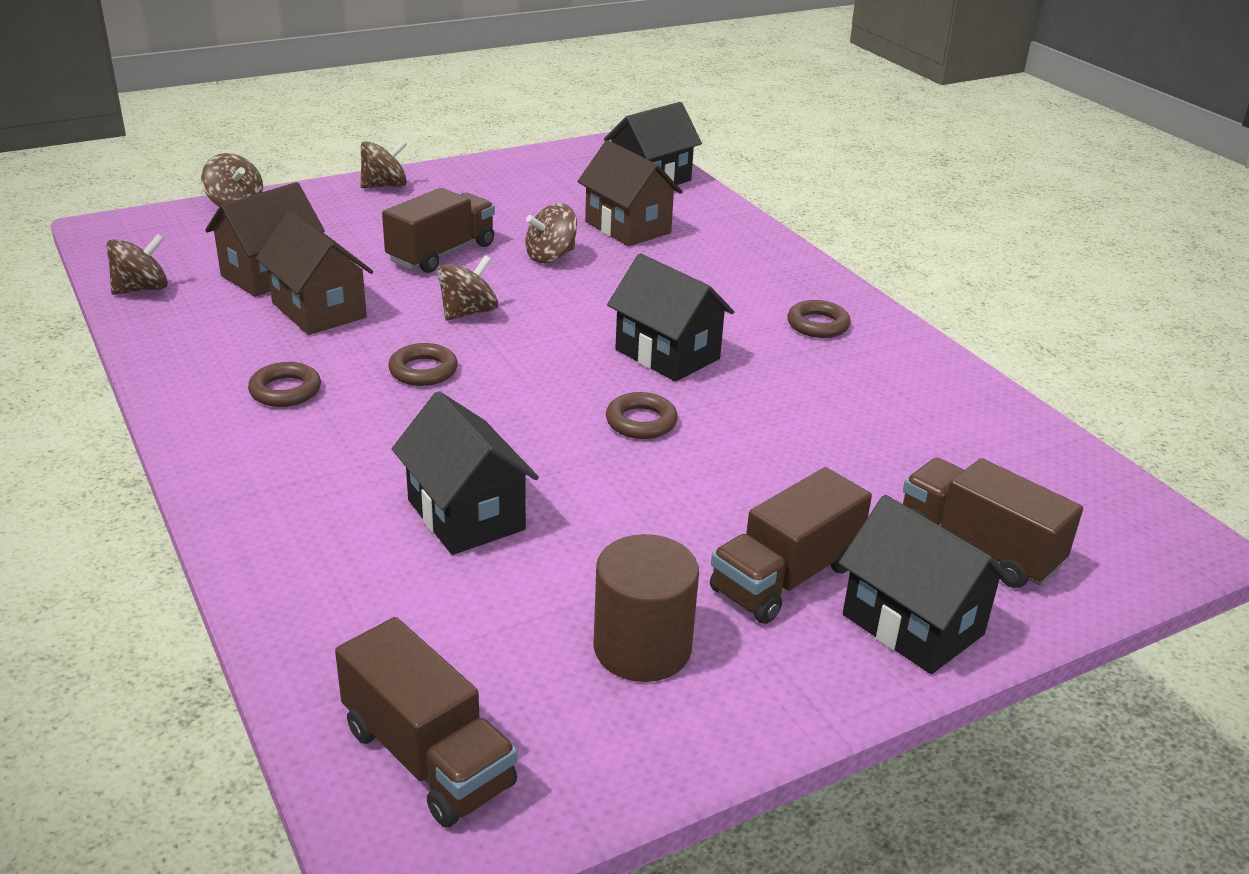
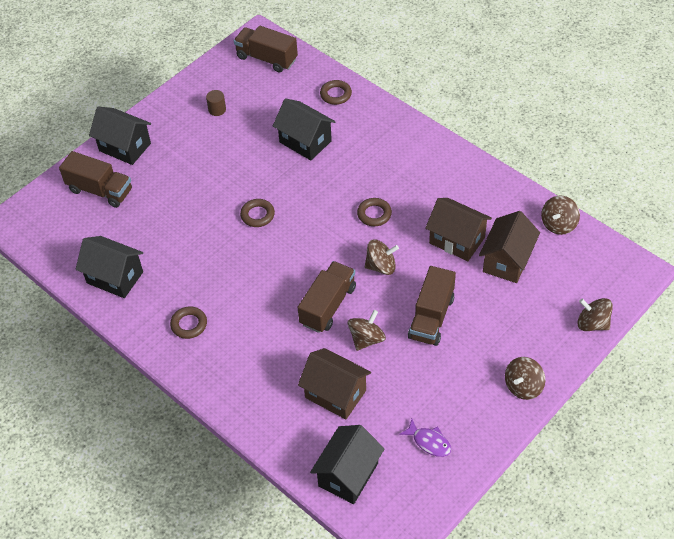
camera: 165 degrees right, 20 degrees up
(285, 391) = (425, 180): brown ring -> brown ring (335, 94)
(468, 312) = (381, 266): brown spinning top -> brown spinning top turned 120 degrees counterclockwise
(537, 178) = (429, 442): none -> purple fish
(642, 648) = (217, 109): brown cylinder -> brown cylinder, size x0.52
(667, 354) = (263, 268): black house -> black house (115, 277)
(785, 578) = (174, 152): brown truck -> brown truck (328, 305)

